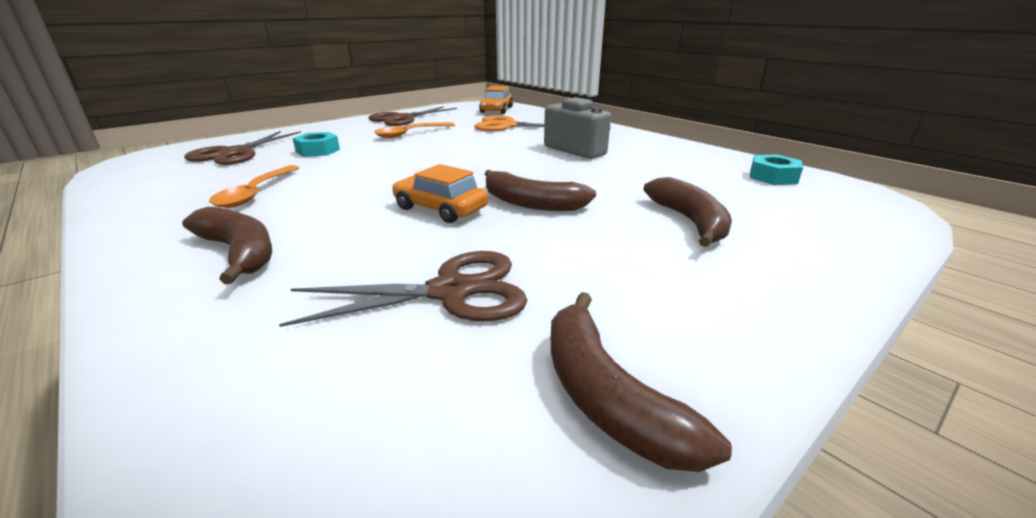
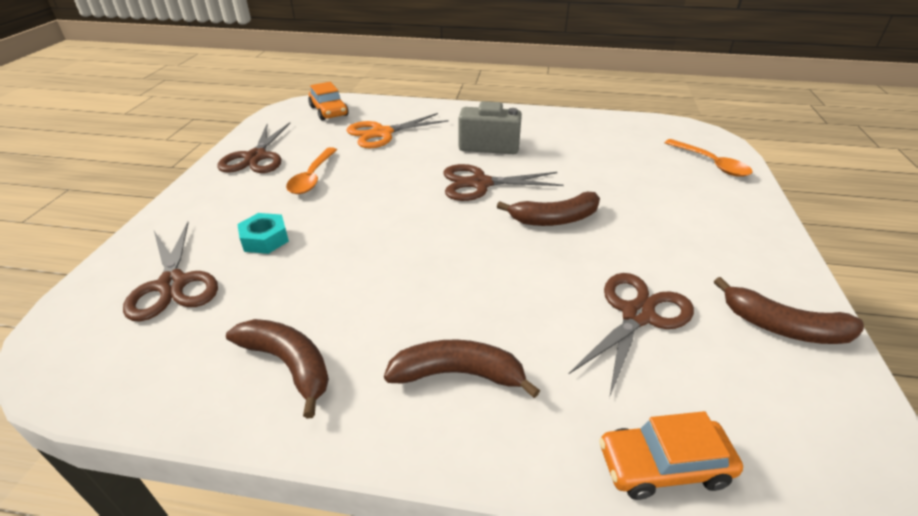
camera: 40 degrees left, 10 degrees up
(256, 193) = (329, 318): orange spoon -> orange spoon (711, 164)
(440, 209) = (509, 254): orange car -> orange car (663, 465)
(517, 166) = (480, 183): none -> brown scissors
(689, 221) = (655, 192): brown banana -> brown banana (289, 364)
(773, 177) = (637, 130): turquoise nut -> none

